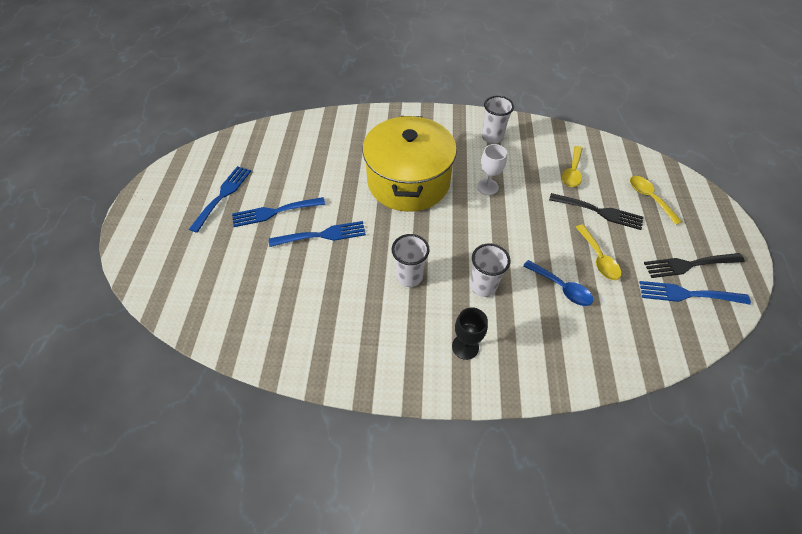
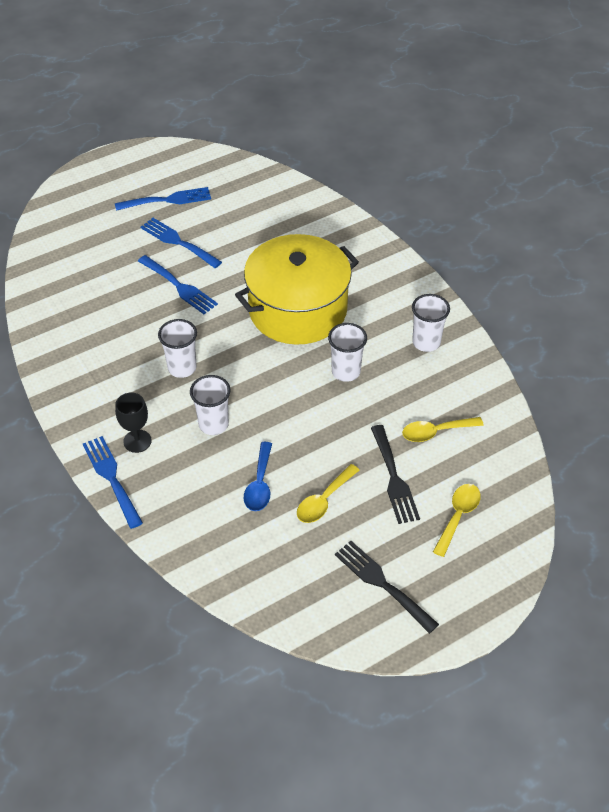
camera: 55 degrees right, 5 degrees down
(487, 187) = (346, 372): white goblet -> white cup
(687, 294) = (337, 593): blue fork -> blue fork (111, 478)

